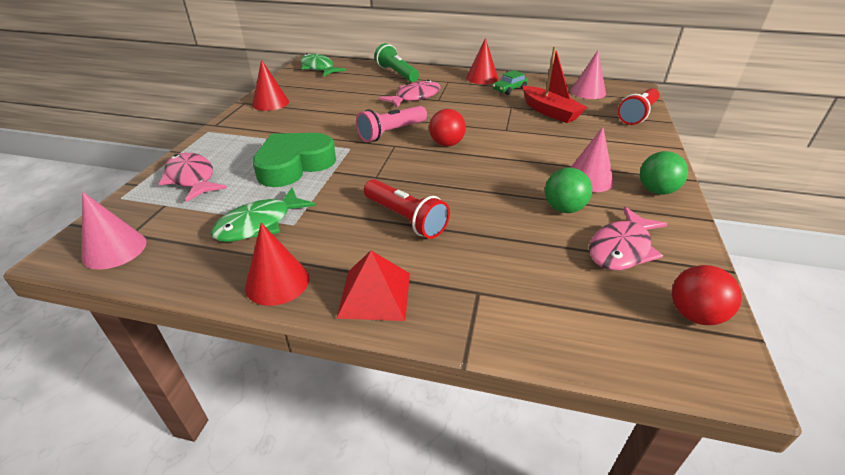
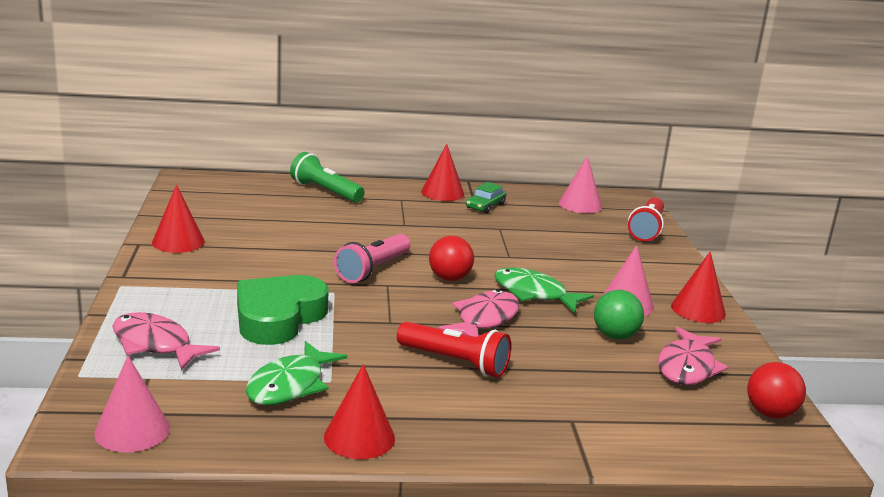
camera: 20 degrees left, 15 degrees down
(318, 68) = (207, 188): green fish -> green fish (534, 294)
(375, 294) = (471, 435): red pyramid -> none
(415, 97) = (372, 223): pink fish -> pink fish (484, 319)
(550, 112) = (548, 232): red boat -> none
(656, 191) = (698, 310): green ball -> red cone

